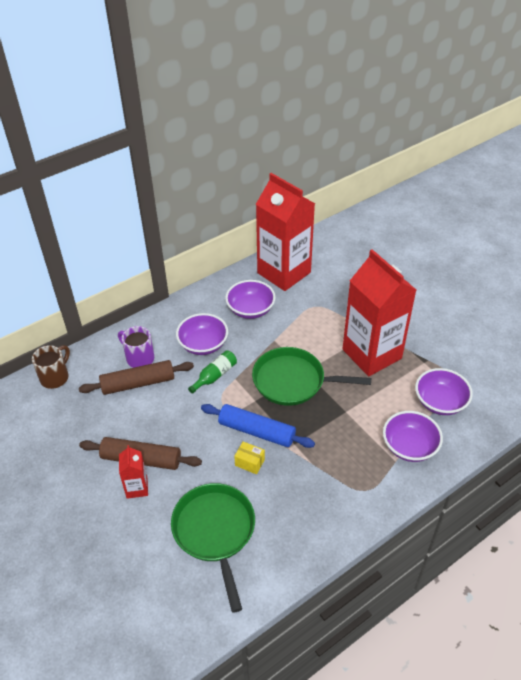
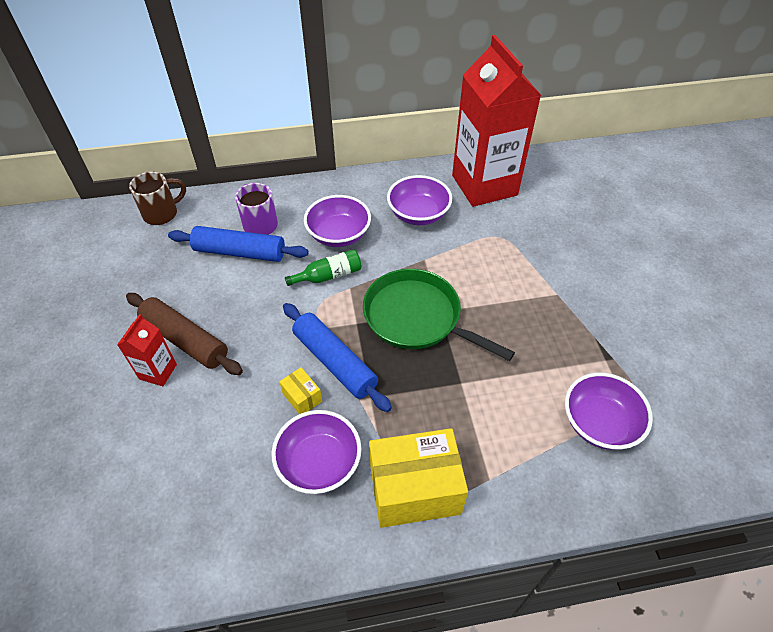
camera: 25 degrees right, 5 degrees up
(138, 383) = (240, 252): brown rolling pin -> blue rolling pin
(215, 532) = (206, 467): green pan -> none
(355, 486) = (415, 489): none -> yellow box
(371, 354) = (539, 322): red carton -> none
(409, 446) = (521, 467): purple bowl -> purple bowl (319, 463)

